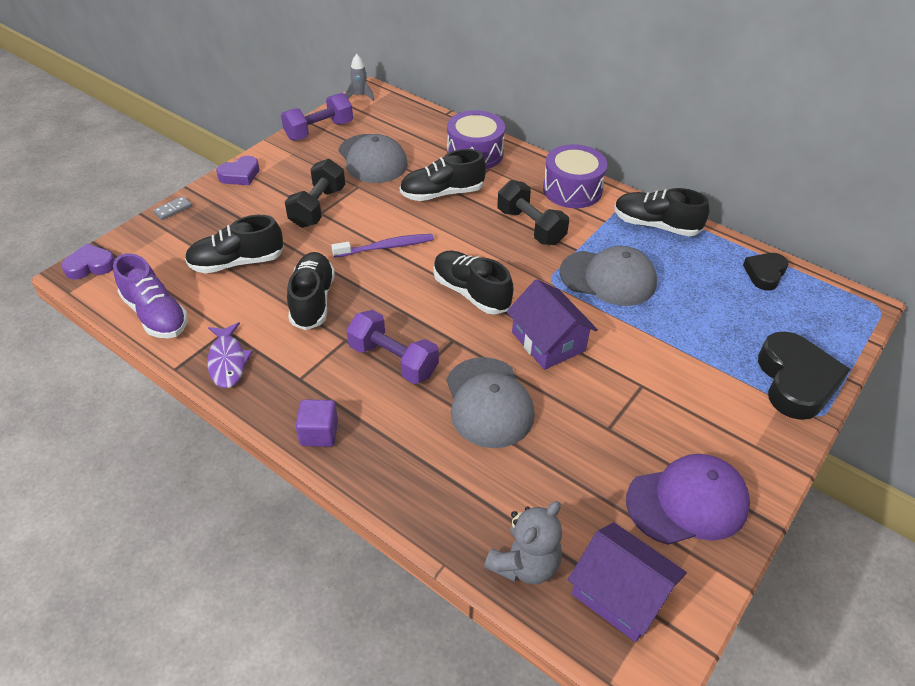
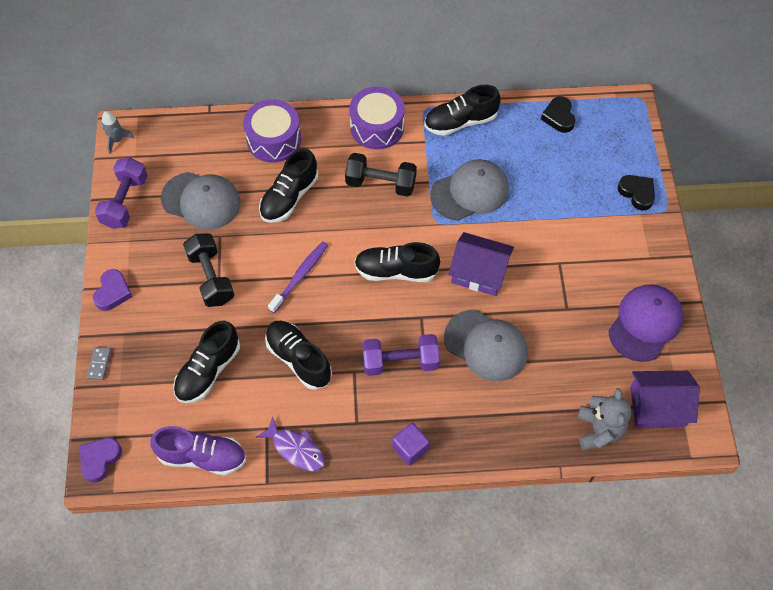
camera: 40 degrees left, 15 degrees up
(795, 381) = (637, 193): black heart -> black heart, size x0.57

